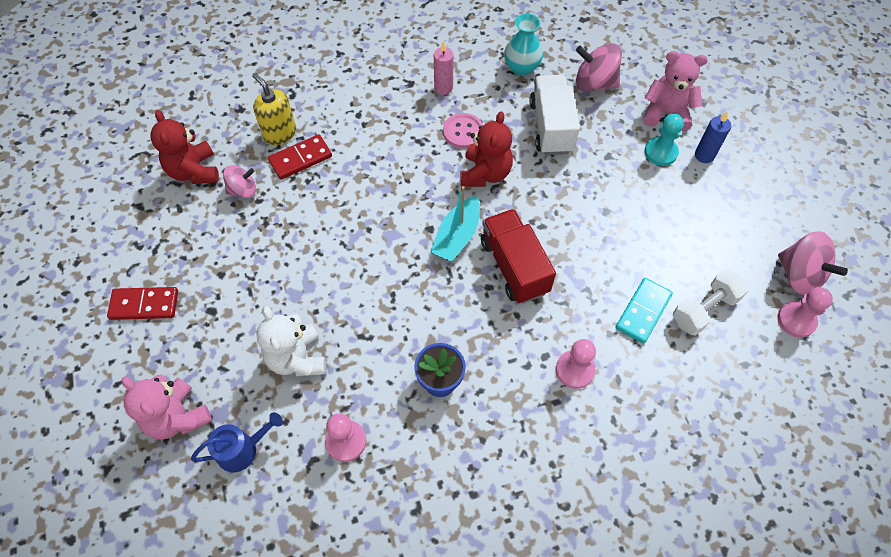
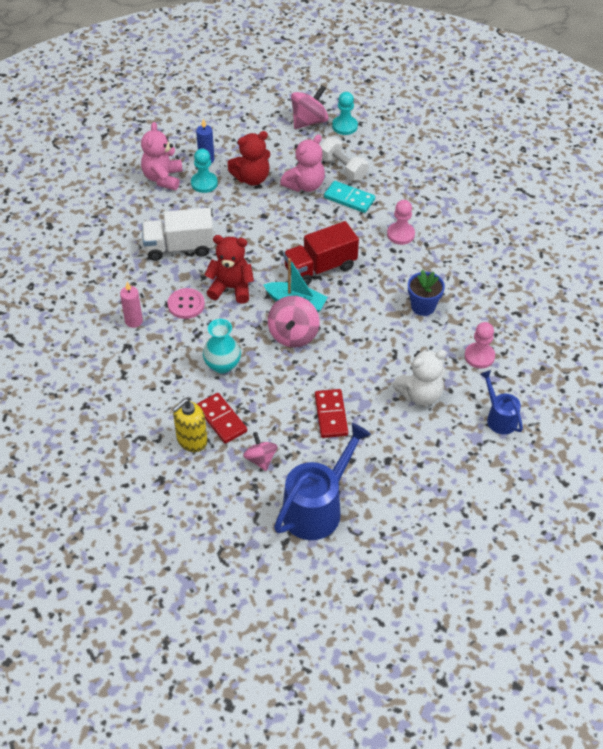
camera: 95 degrees left, 10 degrees down
(144, 305) = (389, 512): red domino -> red domino (331, 415)
(169, 236) = (317, 508): none -> blue watering can
(177, 417) = (484, 465): pink teddy bear -> pink teddy bear (305, 185)
(194, 171) = (240, 503): red teddy bear -> red teddy bear (252, 178)
(521, 68) = (109, 267): turquoise vase -> turquoise vase (222, 365)
(594, 83) = (129, 220): pink spinning top -> pink spinning top (293, 335)
(796, 320) = (344, 126): pink pawn -> turquoise pawn

